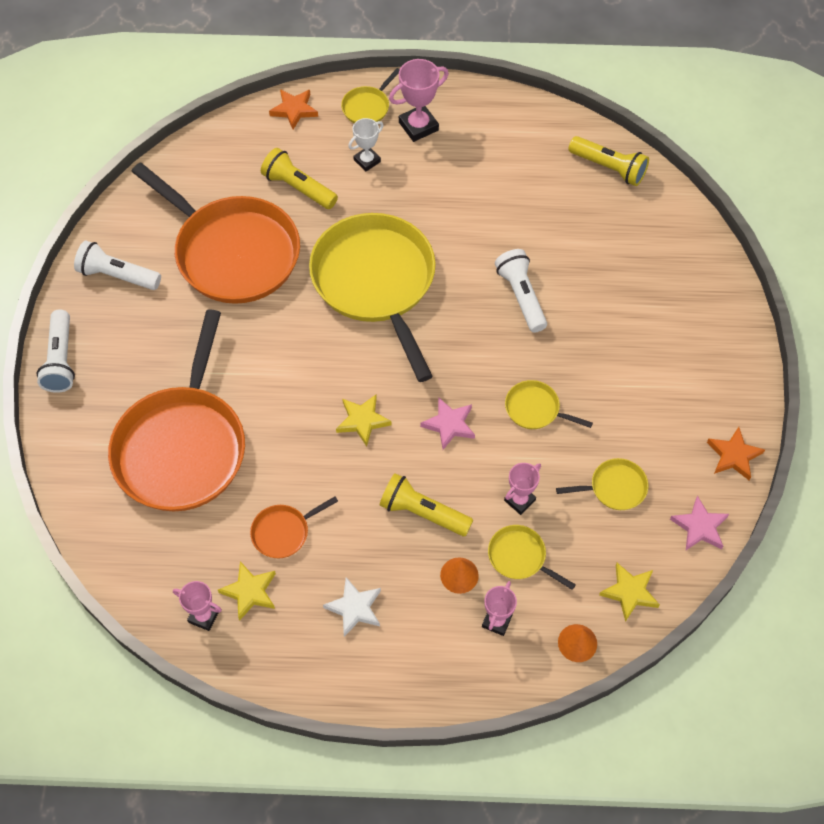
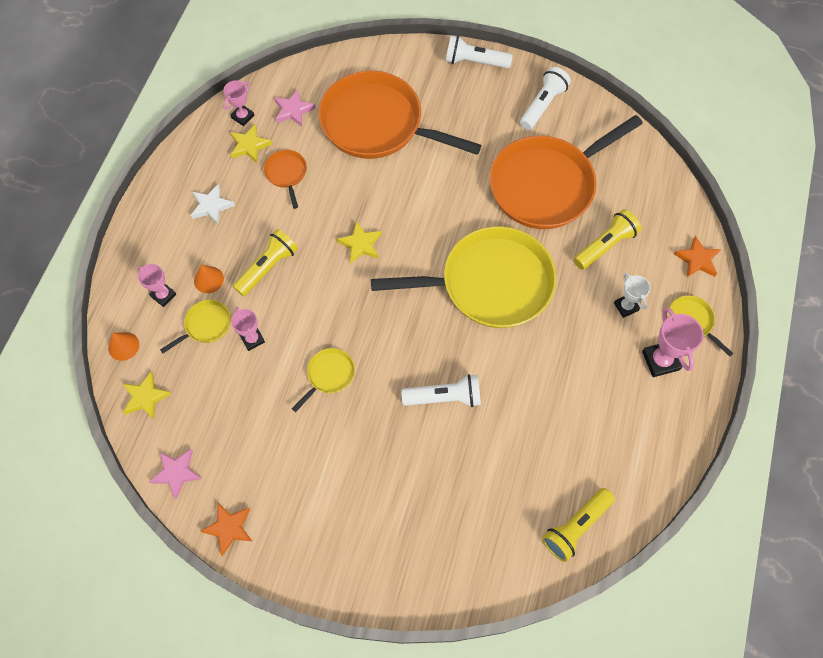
camera: 105 degrees right, 5 degrees up
(449, 425) = (336, 305): pink star -> pink star (293, 110)
(614, 488) = (236, 415): yellow pan -> none

